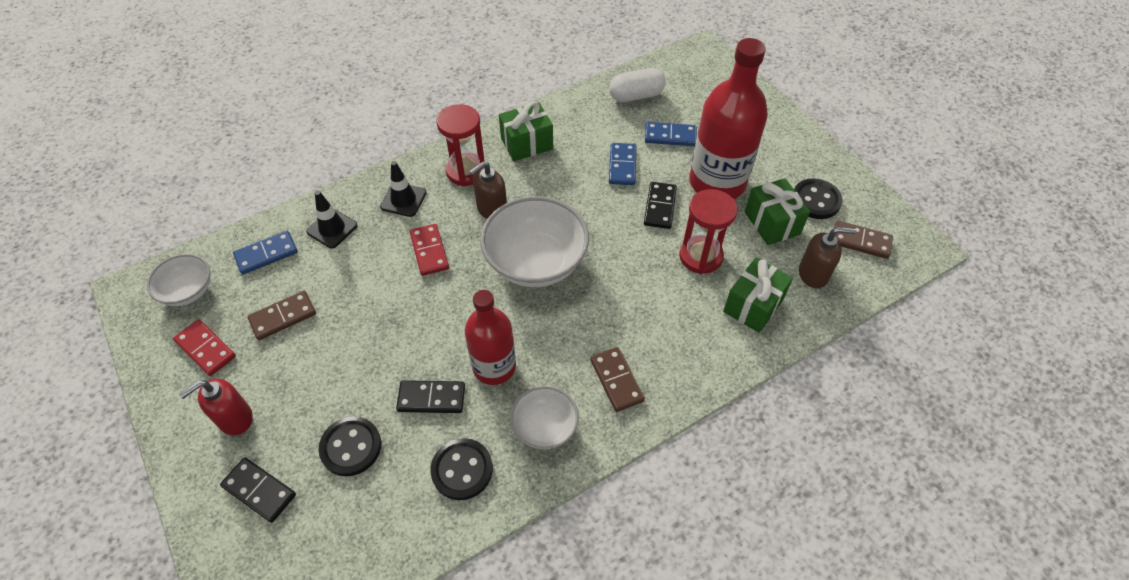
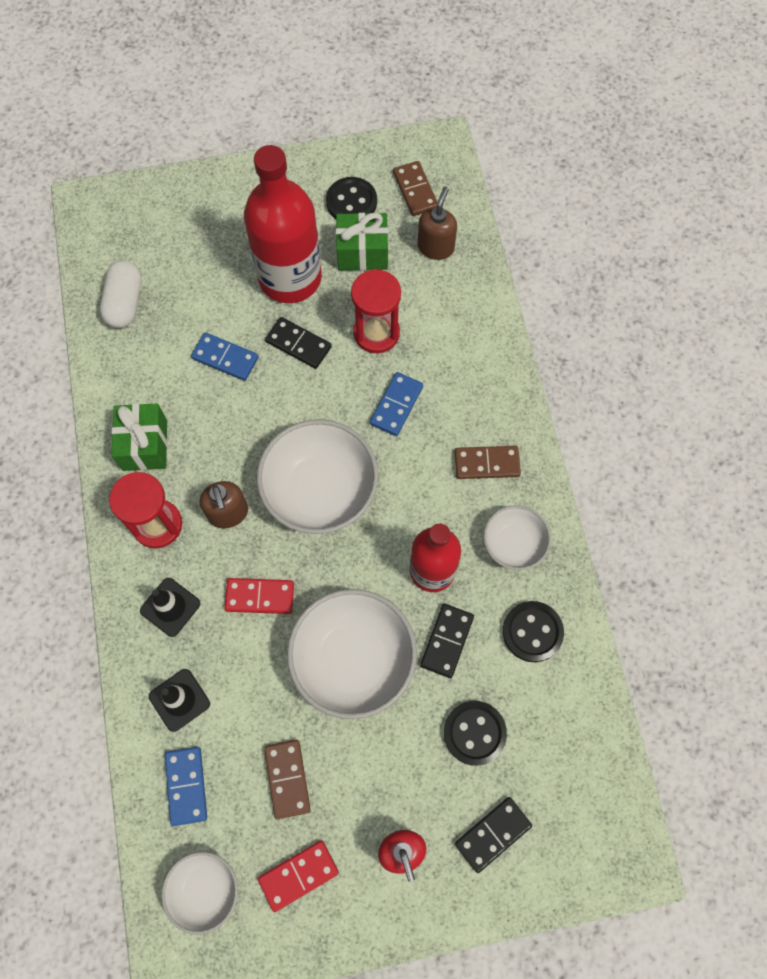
camera: 70 degrees left, 15 degrees up
(394, 331) = (353, 660): none -> white bowl
(670, 136) = (204, 294): blue domino -> blue domino (396, 405)
(753, 305) = (450, 313): green gift -> none
(860, 241) = (415, 190): brown domino -> brown domino turned 60 degrees counterclockwise

